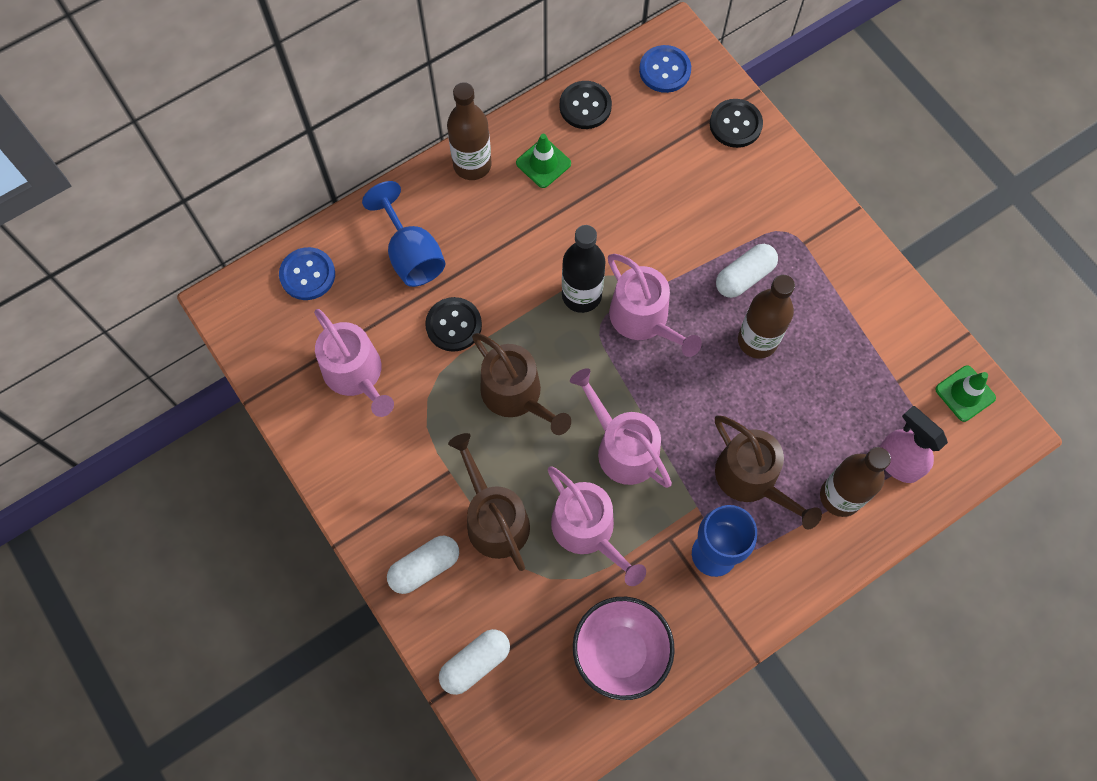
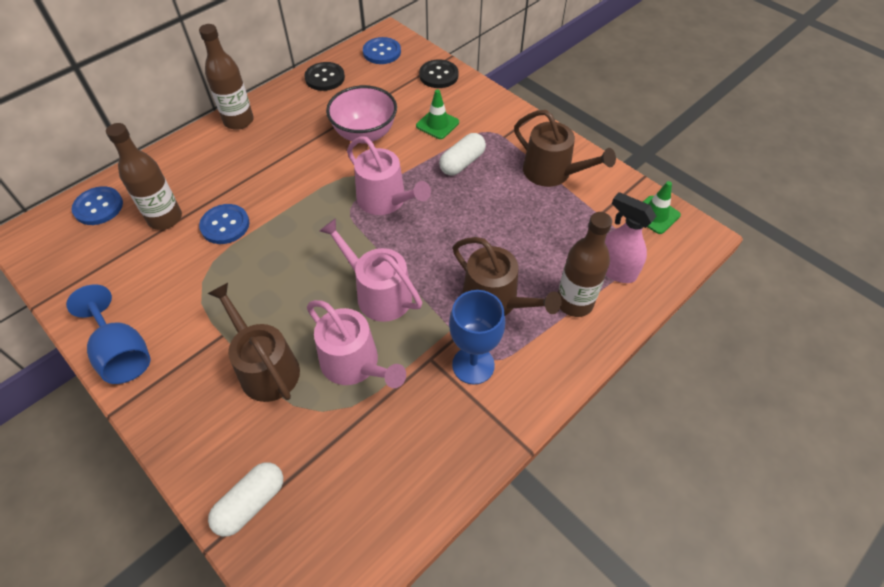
camera: 10 degrees left, 15 degrees down
(356, 374) = (137, 272): pink watering can -> none
(411, 254) = (189, 182): blue goblet -> blue goblet (122, 353)
(424, 567) = (198, 420): white capsule -> none
(453, 325) = (225, 225): black button -> blue button
(516, 395) = (281, 267): brown watering can -> brown watering can (552, 172)
(543, 163) = (295, 113): green traffic cone -> green traffic cone (437, 124)
(581, 295) = (332, 191): black bottle -> none
(620, 653) = (397, 467): pink bowl -> pink bowl (365, 134)
(757, 340) = (480, 202): brown bottle -> brown bottle (165, 218)

